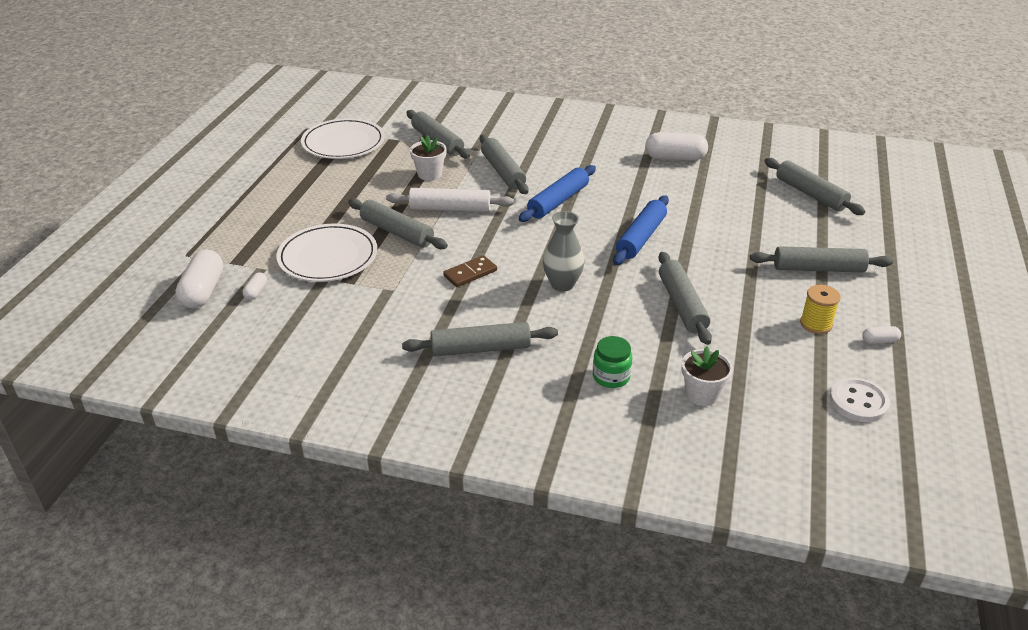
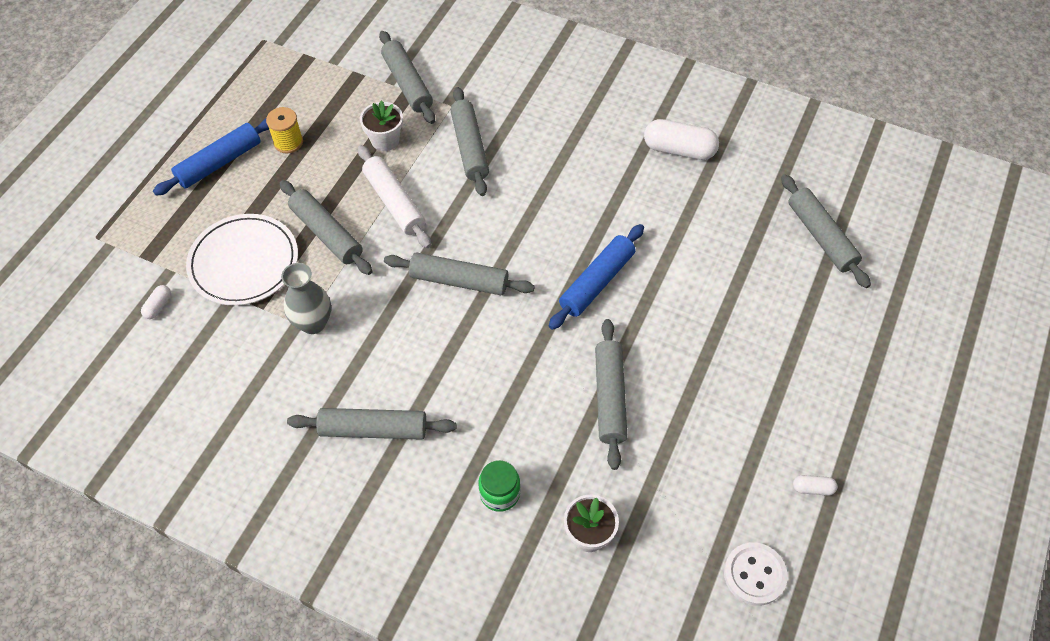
camera: 10 degrees right, 20 degrees up
(203, 291) = (104, 297): white capsule -> none
(343, 142) = (300, 72): white plate -> none
(450, 208) = (394, 202): white rolling pin -> white rolling pin turned 45 degrees clockwise
(470, 273) = (391, 312): brown domino -> none
(558, 201) = (519, 207): blue rolling pin -> blue rolling pin (219, 163)
(562, 284) = (487, 345): grey vase -> grey vase (313, 323)
(816, 324) = (750, 451): yellow spool -> yellow spool (288, 142)
(818, 269) = (784, 364): grey rolling pin -> grey rolling pin (459, 281)

